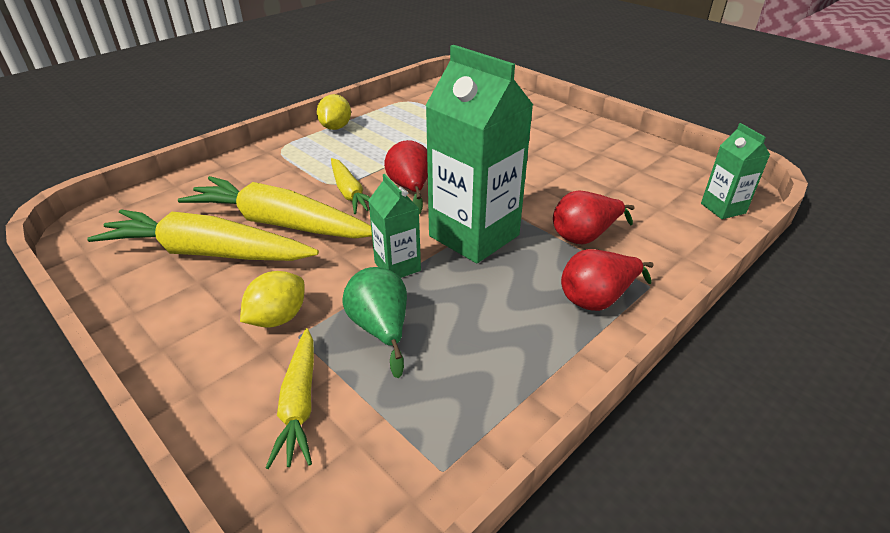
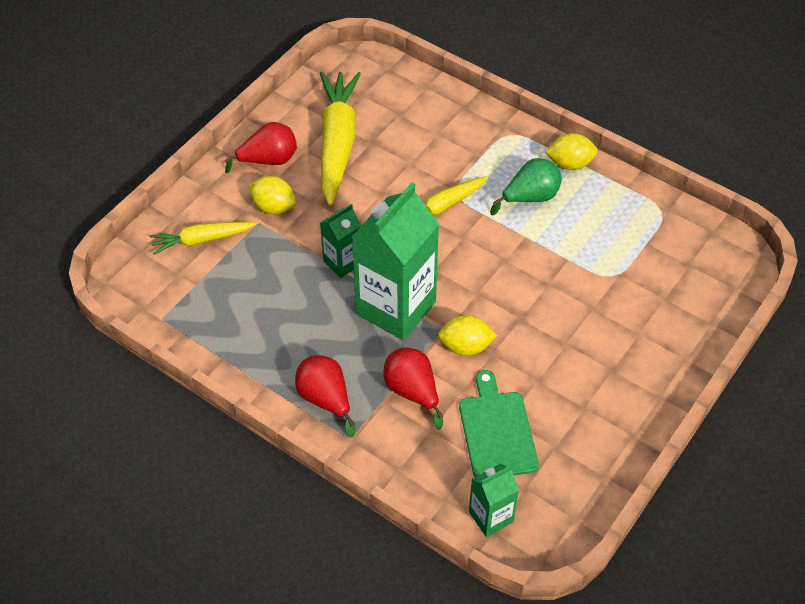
camera: 80 degrees right, 15 degrees up
(280, 224) = (385, 173): yellow carrot -> none
(381, 329) = (271, 266): green pear -> green pear (530, 198)
(410, 188) = (462, 249): red pear -> red pear (268, 160)
(530, 200) = (465, 346): none -> yellow lemon
(628, 195) = (497, 431): none -> green cutting board

